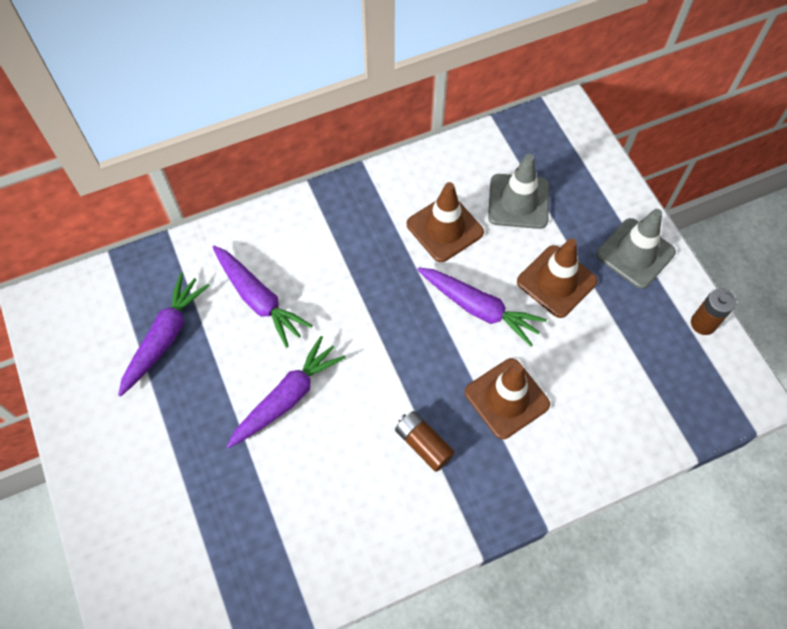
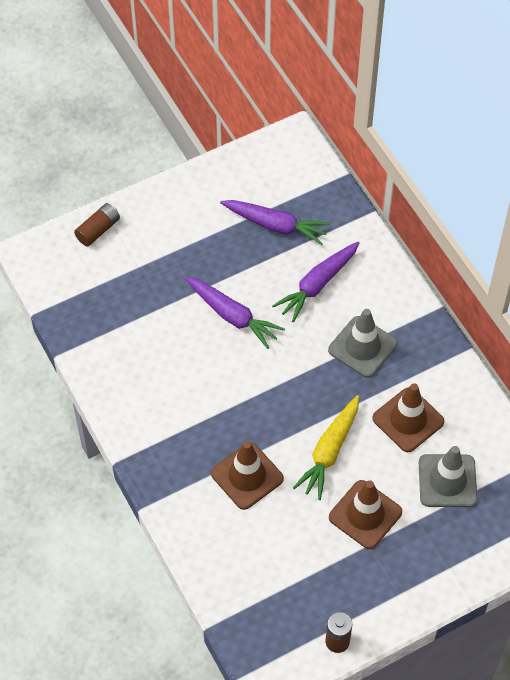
camera: 85 degrees right, 5 degrees down
(423, 444) = (201, 416): brown battery -> brown battery (98, 230)
(479, 309) = (329, 452): purple carrot -> yellow carrot
(635, 253) = (405, 584): grey traffic cone -> grey traffic cone (362, 347)

